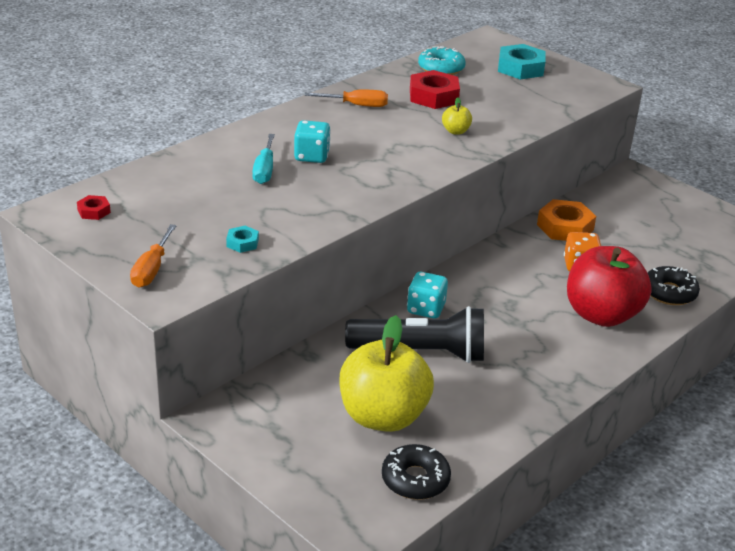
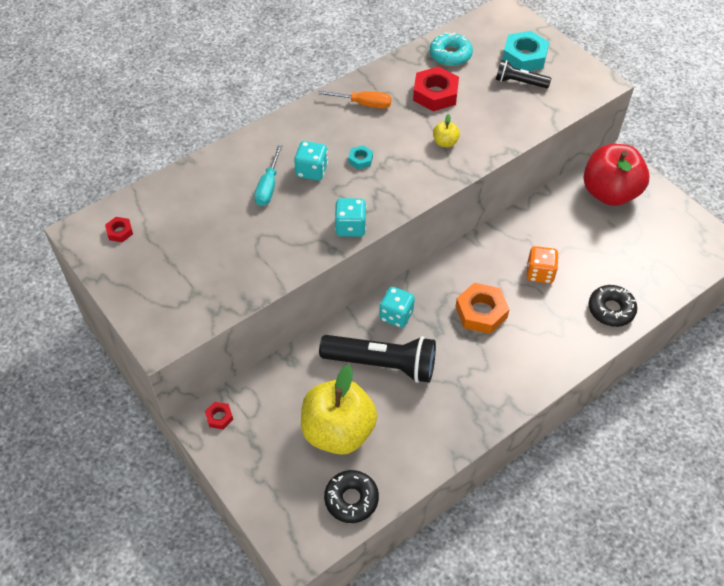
camera: 10 degrees right, 20 degrees up
(151, 270) = (156, 305): orange screwdriver -> none
(230, 412) = (219, 417): none -> red nut
(242, 243) = (234, 277): turquoise nut -> turquoise nut (360, 159)
(368, 198) = (350, 227): none -> turquoise dice
(521, 86) = (519, 82): none -> black flashlight
(565, 227) = (537, 225): orange nut -> orange nut (481, 312)
(601, 315) = (545, 332): red apple -> red apple (609, 193)

